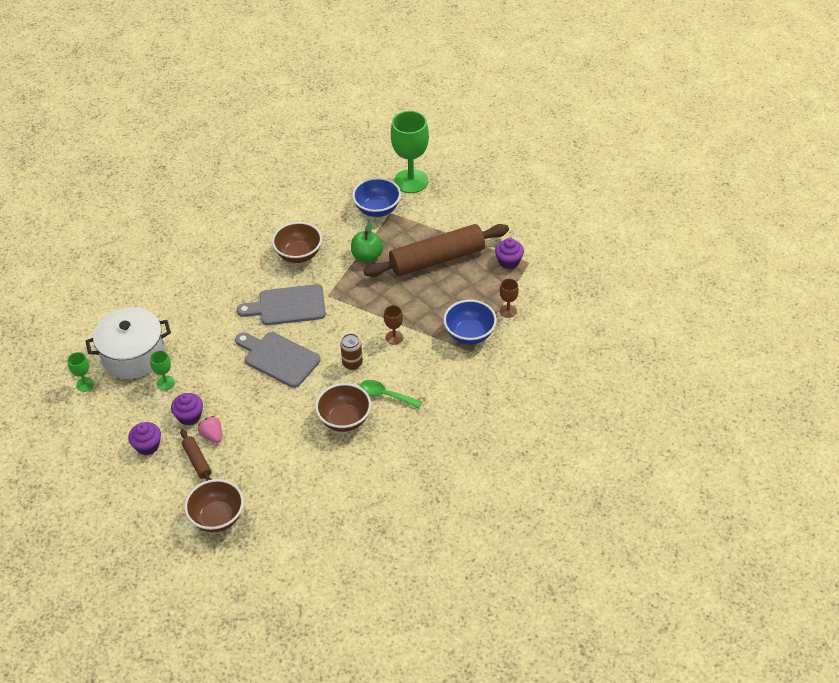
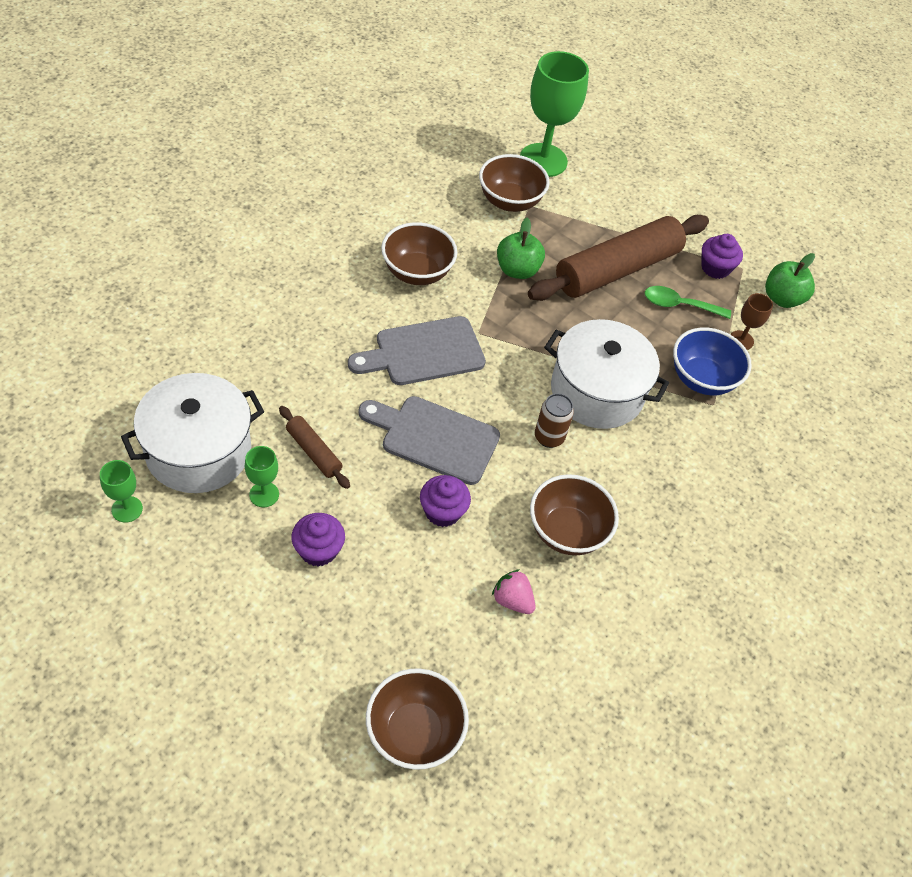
camera: 20 degrees left, 5 degrees up
(147, 446) = (260, 611): purple cupcake -> purple cupcake (442, 511)
(197, 461) = (352, 629): brown rolling pin -> brown rolling pin (314, 452)
(212, 435) = (365, 581): pink strawberry -> pink strawberry (512, 600)
(377, 209) = (510, 201): blue bowl -> brown bowl
(385, 395) = (614, 485): green spoon -> green spoon (679, 305)
(394, 337) = (597, 391): brown goblet -> white pot
(550, 285) = (782, 298): none -> green apple

